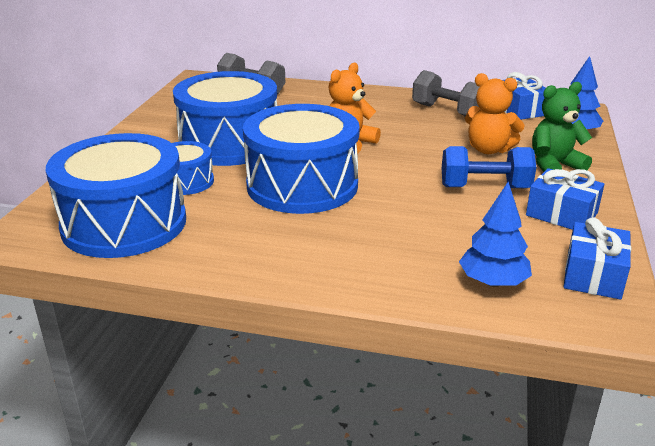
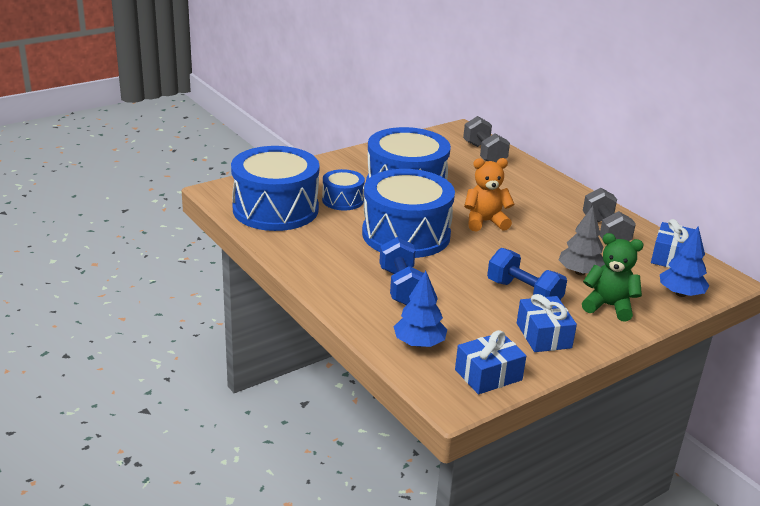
camera: 40 degrees right, 0 degrees up
(383, 236) = (401, 287): none -> blue dumbbell
(488, 149) = (580, 272): orange teddy bear -> grey tree

